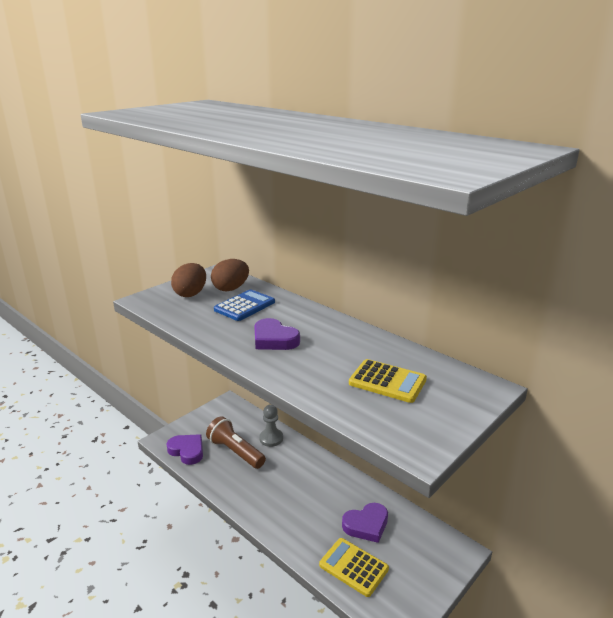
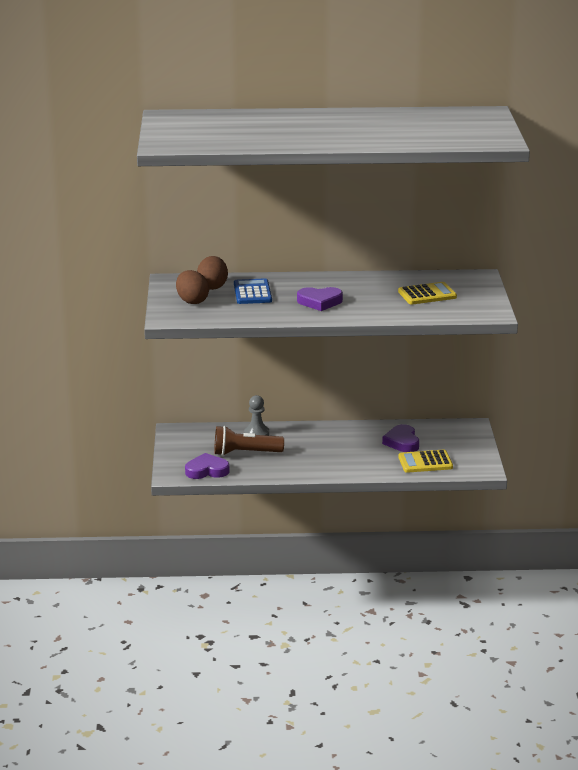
camera: 45 degrees left, 0 degrees up
(366, 525) = (402, 442): purple heart -> purple heart turned 150 degrees clockwise

